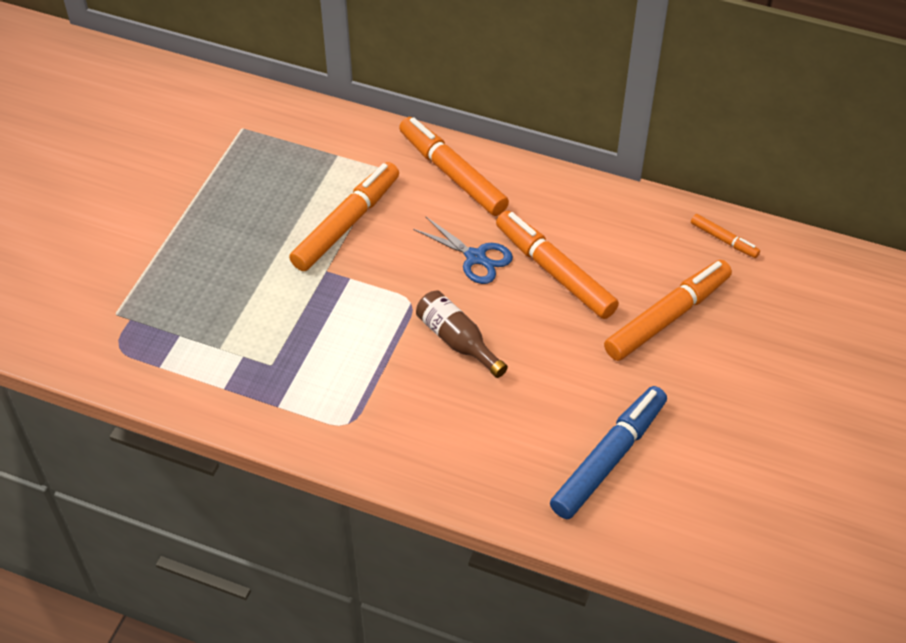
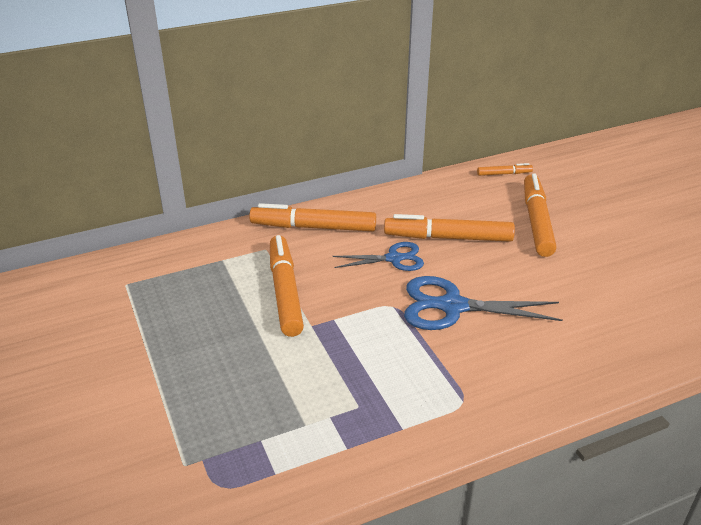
camera: 45 degrees left, 15 degrees down
(457, 341) = (452, 306): brown bottle -> blue scissors
(608, 458) = (624, 305): blue marker -> none

